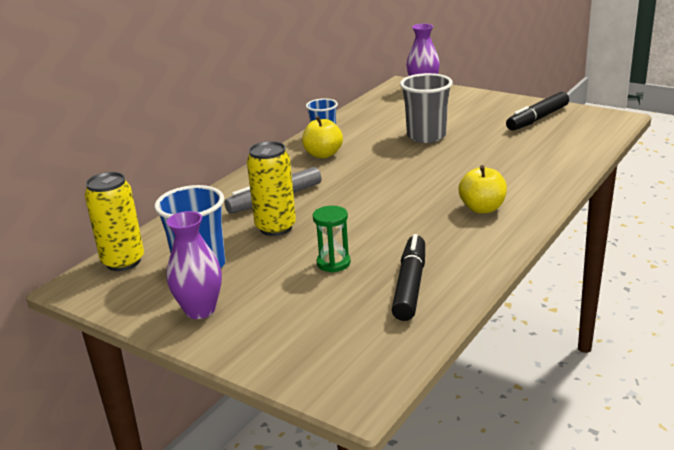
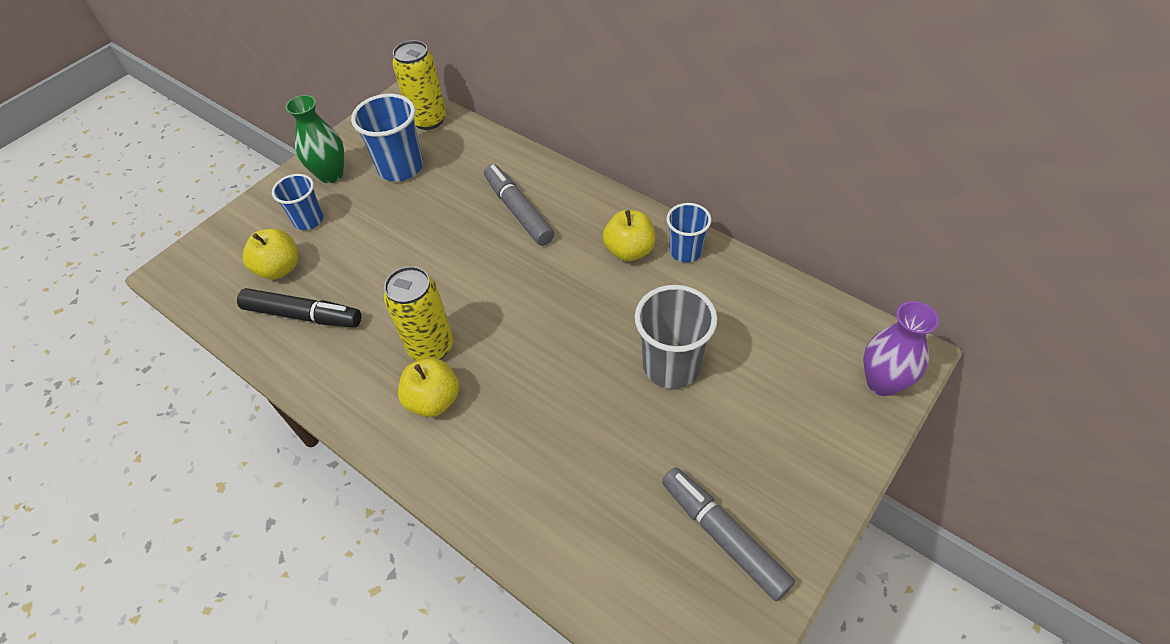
camera: 95 degrees right, 25 degrees up
(200, 310) = (331, 174): purple vase -> green vase
(275, 310) = (308, 220): none -> blue cup
(276, 227) = (454, 214): yellow can -> yellow can (431, 347)
(333, 263) = (367, 259): green hourglass -> none
(349, 314) = (279, 268): none -> yellow apple
(538, 119) = (723, 536): black marker -> grey marker

